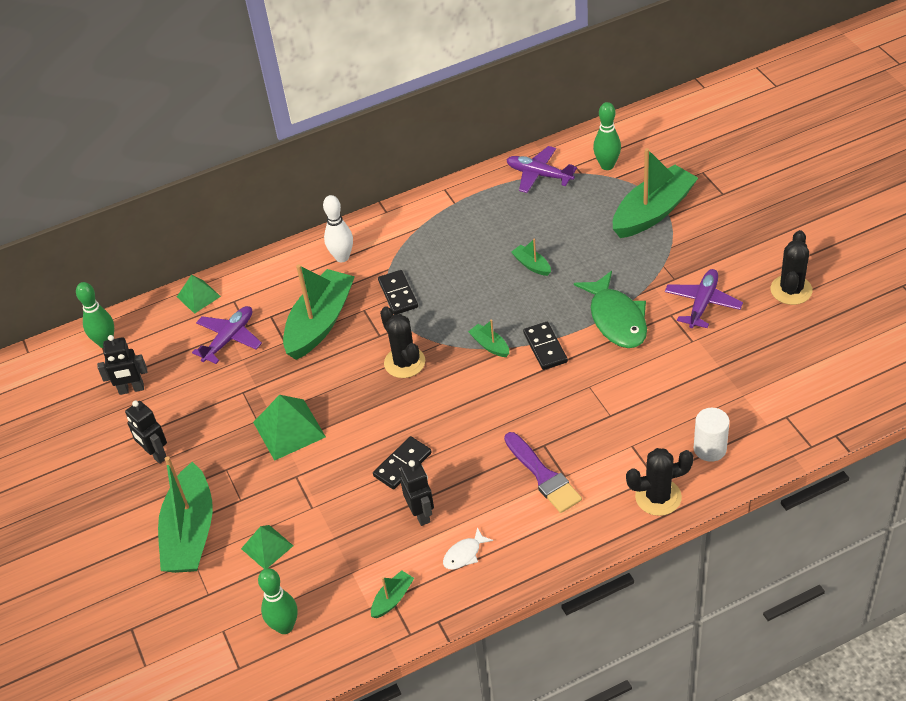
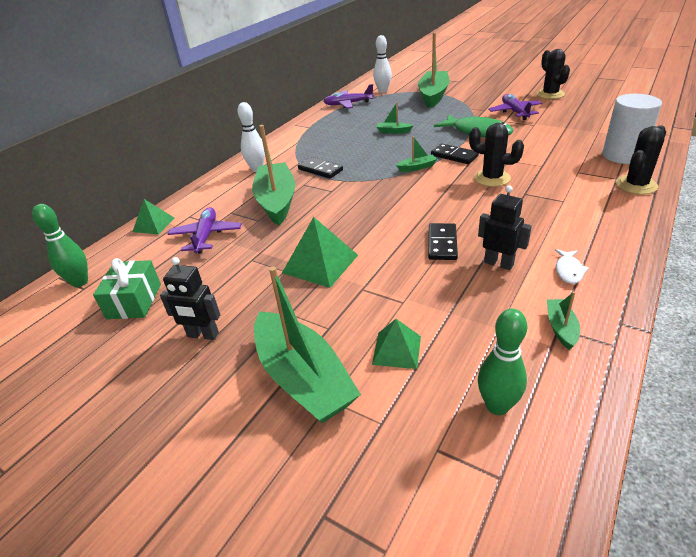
camera: 35 degrees left, 10 degrees down
(131, 389) = (134, 301): black robot -> green gift
(404, 362) = (368, 195): black cactus -> black cactus (492, 178)
(490, 345) = (417, 167): green boat -> green boat turned 150 degrees clockwise
(543, 476) = (550, 206): purple brush -> none
(607, 165) = (383, 91): green bowling pin -> white bowling pin
(710, 449) = (623, 155): white cylinder -> white cylinder, size x1.54

